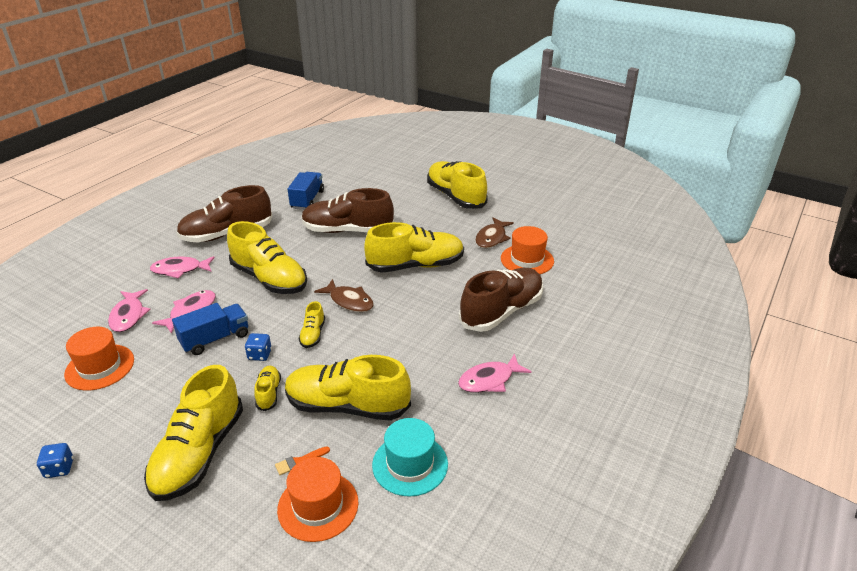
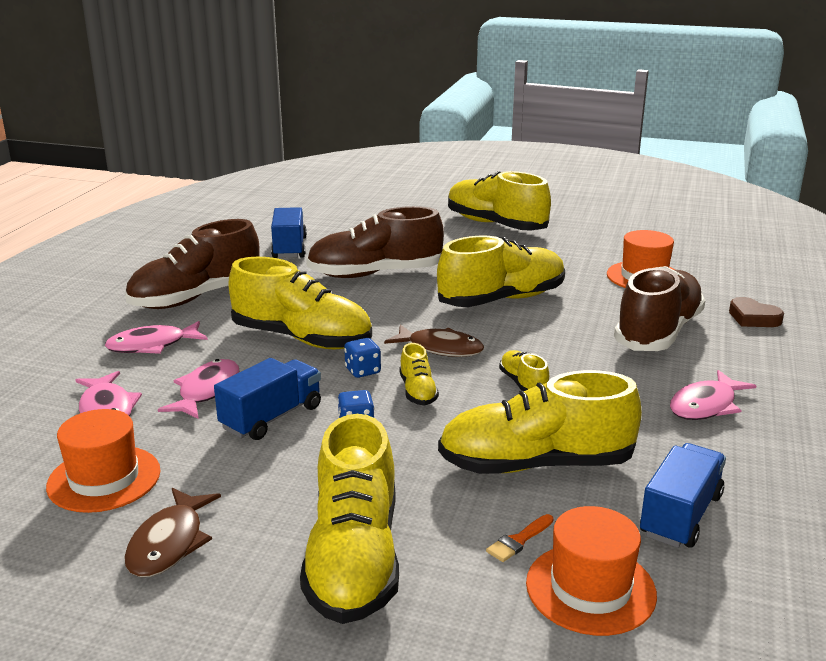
camera: 15 degrees left, 10 degrees down
(59, 468) = (128, 621): blue dice -> blue dice (362, 371)
(268, 393) = (406, 468): yellow shoe -> yellow shoe (523, 384)
(410, 464) = (680, 515): turquoise hat -> blue truck
(492, 238) = (579, 260): brown fish -> brown fish (169, 543)
(578, 309) = (753, 318): none -> brown heart

